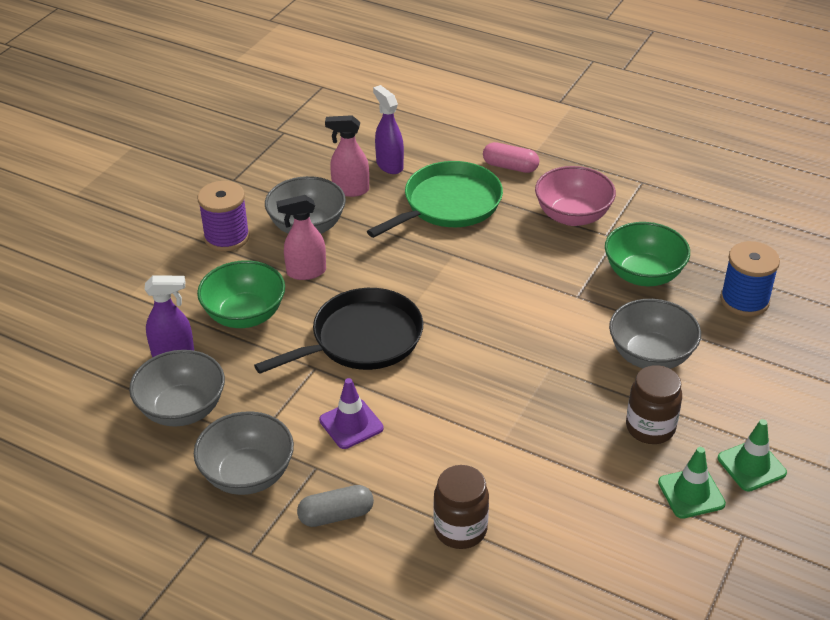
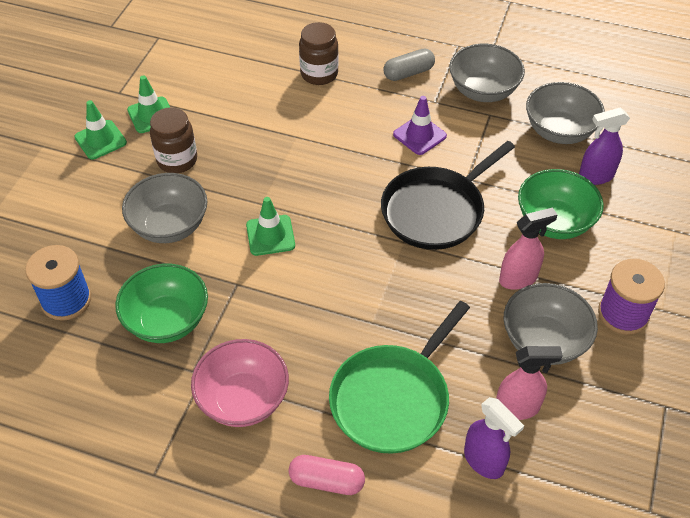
camera: 170 degrees right, 10 degrees up
(542, 335) = (270, 235): none -> green traffic cone

